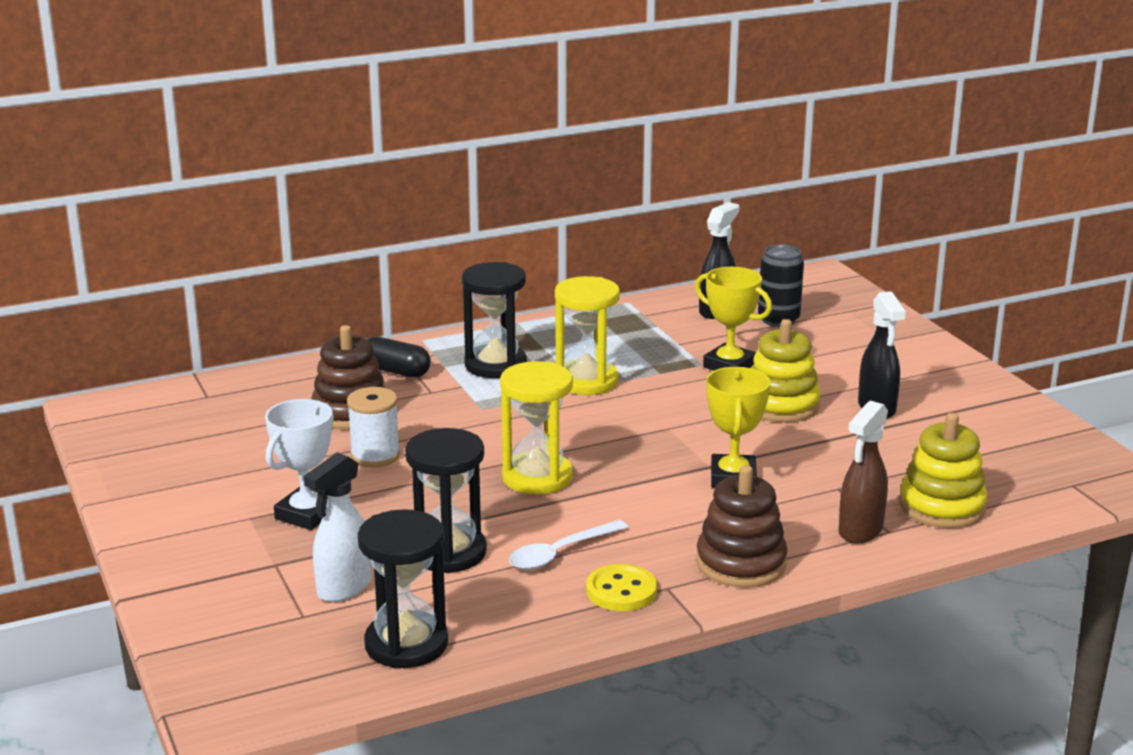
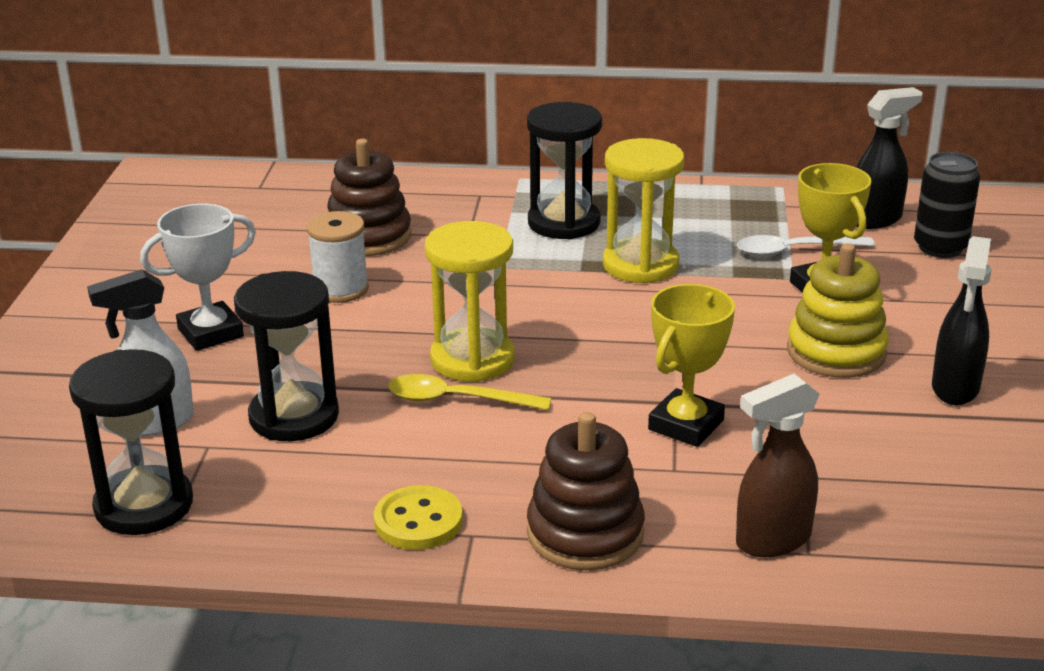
camera: 30 degrees right, 5 degrees up
(395, 371) = (457, 205): black capsule -> none
(557, 507) = (457, 400): none -> yellow spoon
(560, 553) = (402, 454): white spoon -> white spoon (794, 251)
(942, 507) = (912, 543): yellow stacking toy -> none

